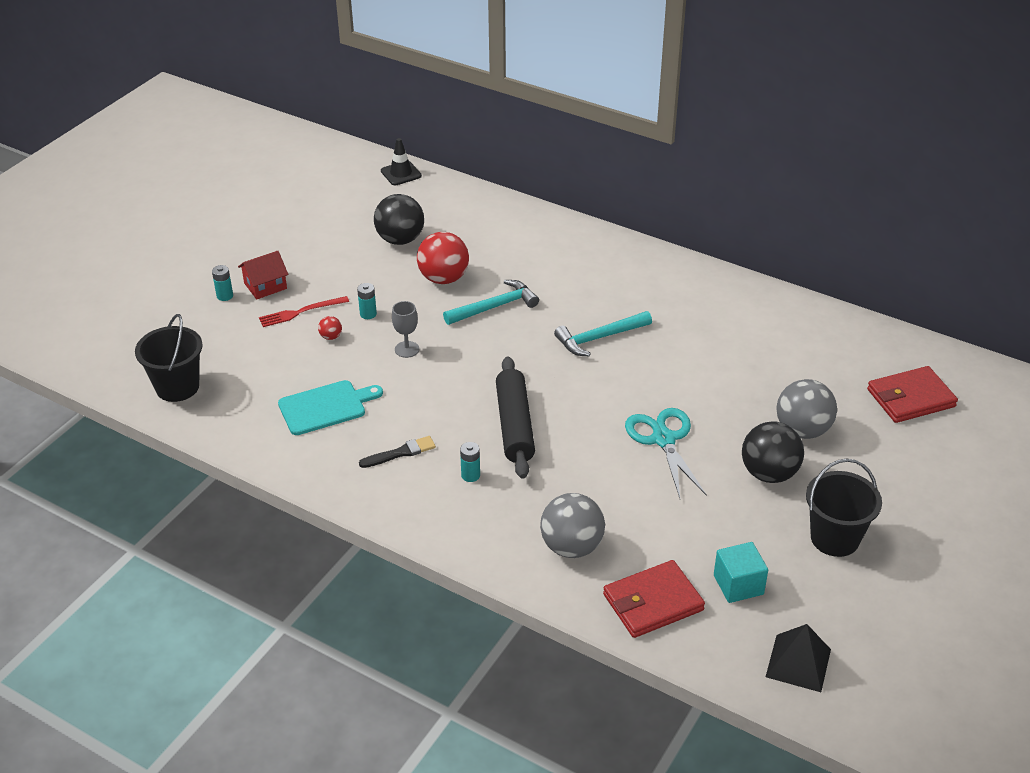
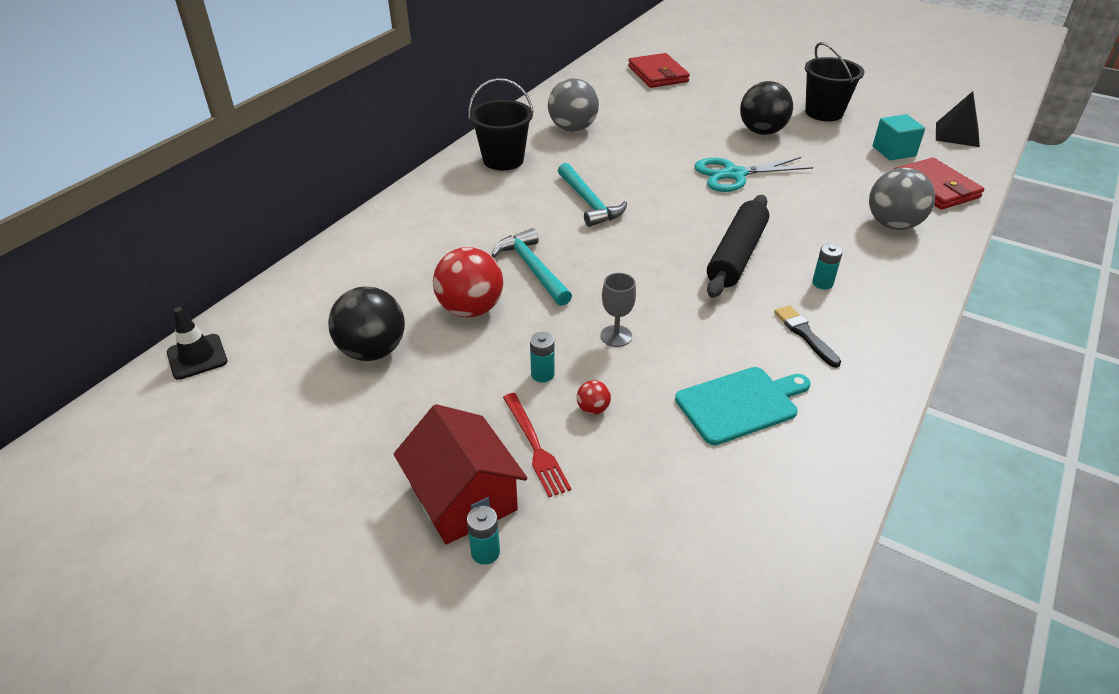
camera: 90 degrees left, 0 degrees up
(177, 387) = (731, 589): black bucket -> black bucket (503, 160)
(265, 286) = (463, 497): red house -> red house, size x1.51
(325, 407) = (740, 404): turquoise cutting board -> turquoise cutting board turned 90 degrees clockwise
(514, 425) = (737, 255): black rolling pin -> black rolling pin turned 60 degrees counterclockwise
(802, 430) = (705, 115): grey ball -> grey ball (573, 128)

